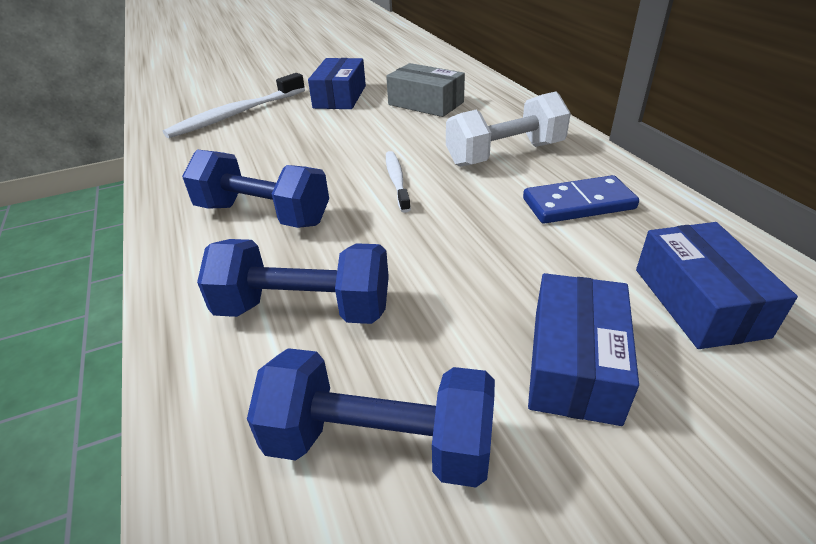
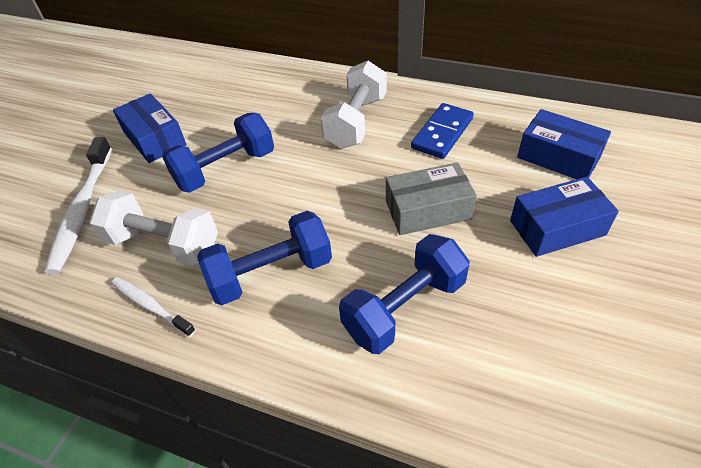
camera: 45 degrees left, 10 degrees up
(240, 156) = (163, 244): none -> white dumbbell
(379, 443) = (542, 334): blue dumbbell -> blue dumbbell (225, 169)
(396, 181) = (319, 185): white toothbrush -> white toothbrush (151, 306)
(426, 103) = (239, 108): grey box -> grey box (428, 210)
(575, 364) = (557, 227): blue box -> blue box turned 75 degrees counterclockwise

